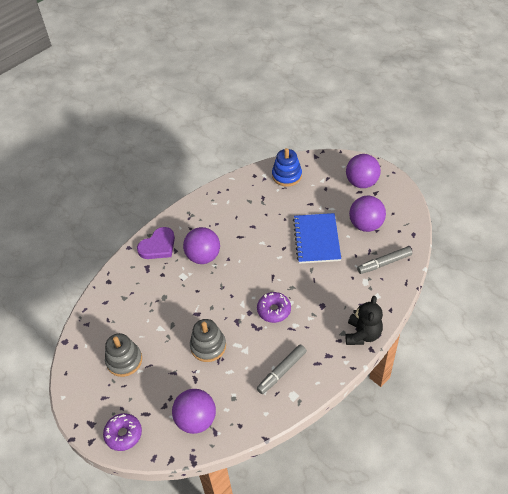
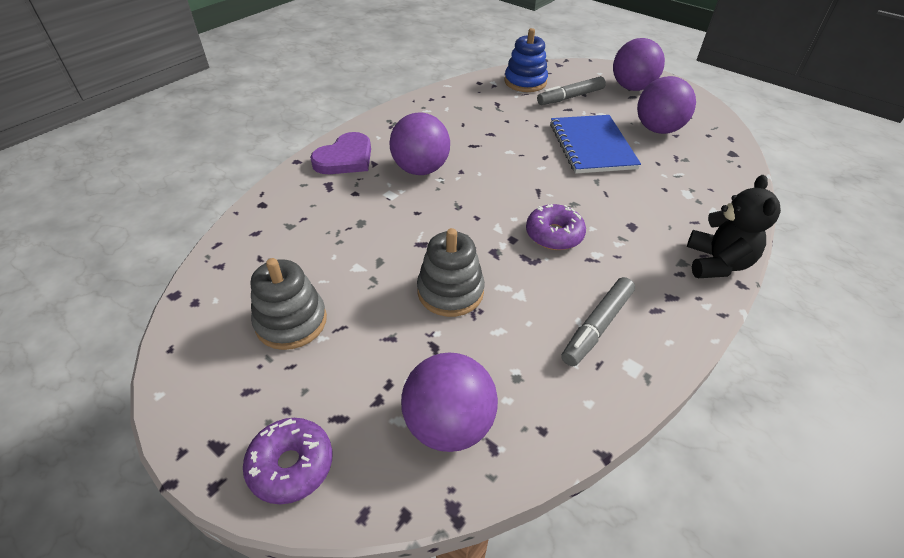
camera: 10 degrees left, 5 degrees down
(384, 263) = (706, 171): grey marker -> grey marker (570, 97)

